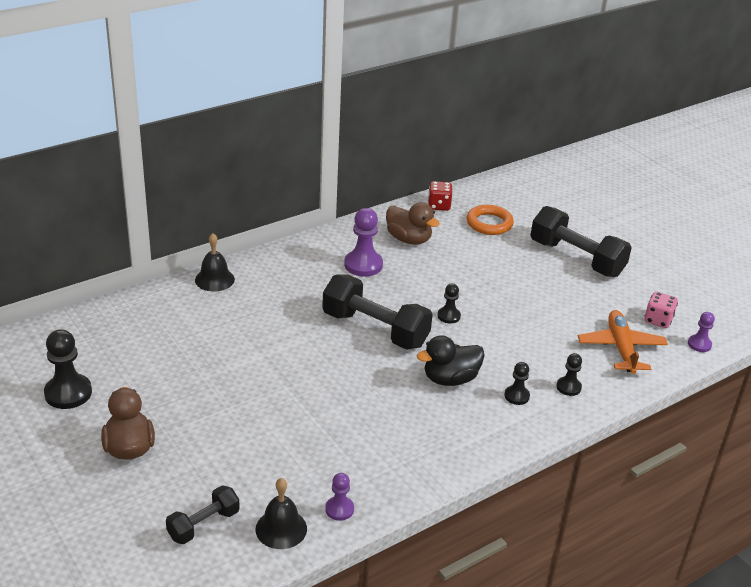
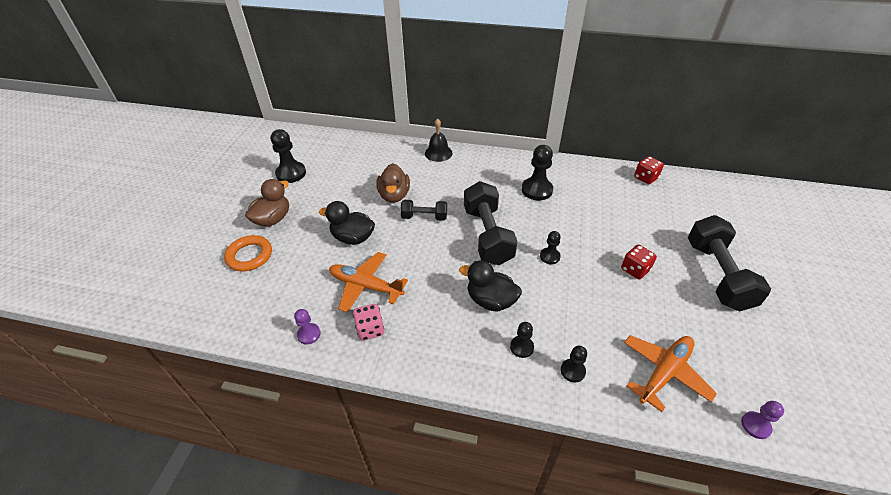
camera: 50 degrees right, 10 degrees up
(203, 524) = (241, 286): black dumbbell -> black dumbbell (424, 217)
(251, 409) = (353, 238): none -> black duck
(281, 528) = (267, 320): black bell -> none
(330, 439) = (365, 286): none -> orange plane
(363, 265) = (537, 190): purple pawn -> black pawn
(409, 239) = (591, 189): brown duck -> brown duck (394, 195)
(489, 223) = (671, 209): orange ring -> orange ring (249, 256)
(521, 288) = (635, 269): none -> red dice
(658, 320) = (736, 374): pink dice -> pink dice (370, 329)

